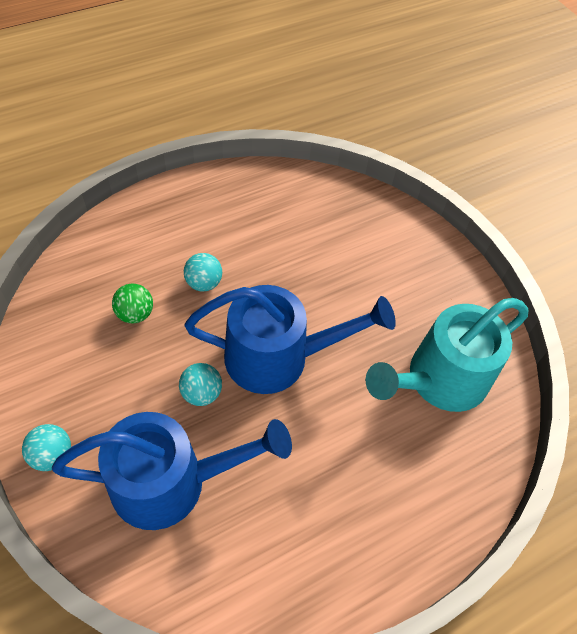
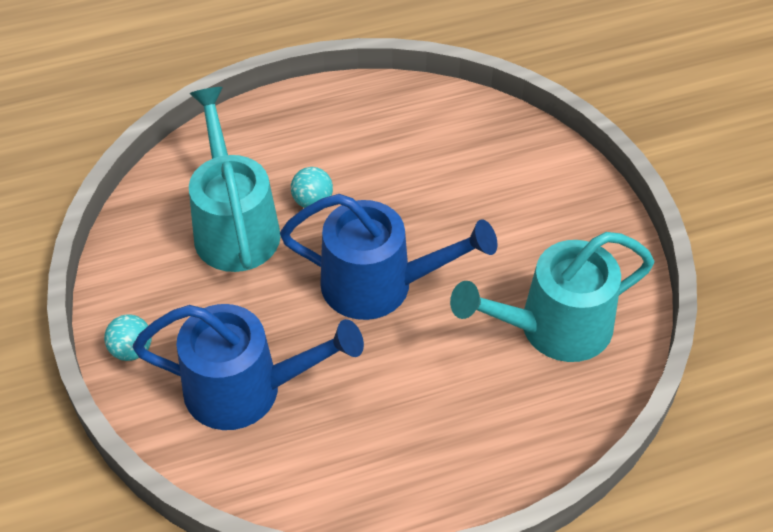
camera: 15 degrees right, 5 degrees down
(135, 314) = (234, 225): green ball -> turquoise watering can
(201, 393) = (291, 311): turquoise ball -> none

